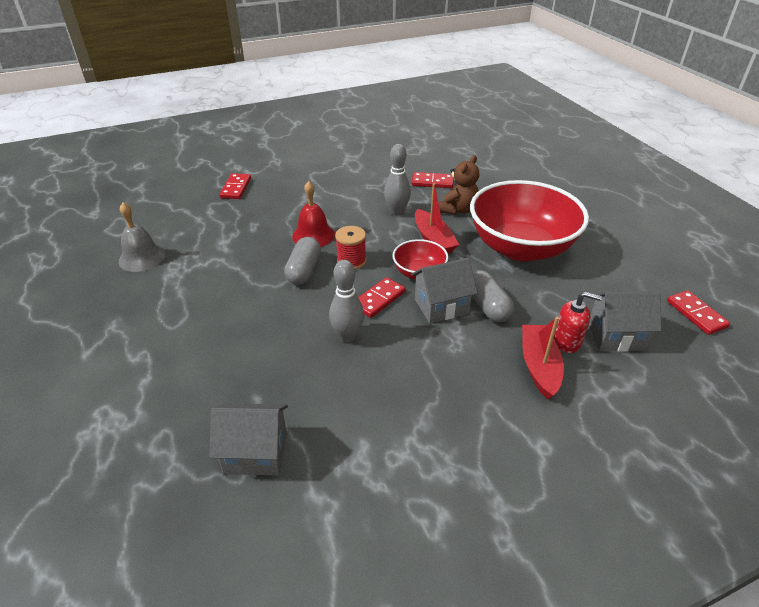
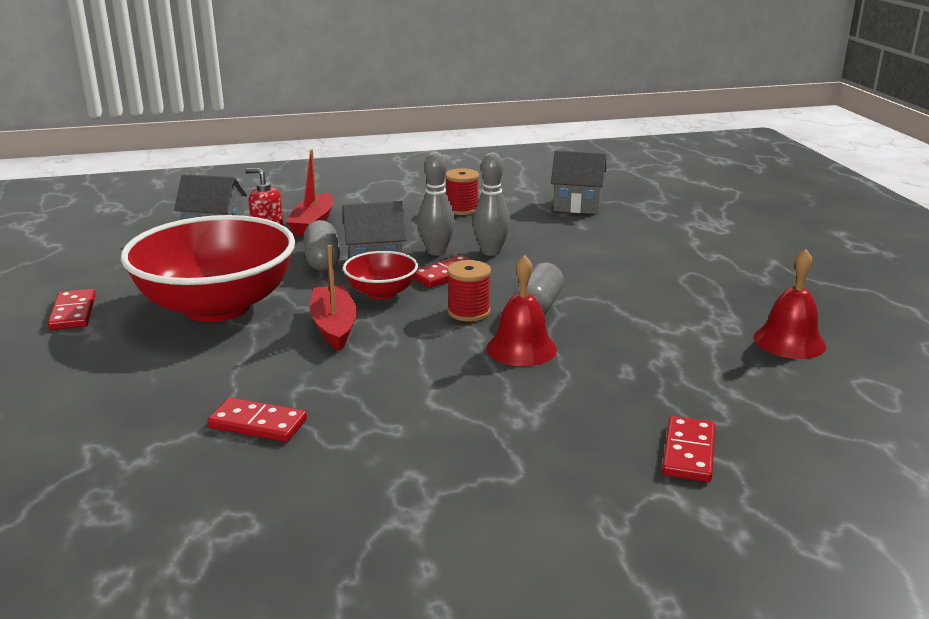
camera: 170 degrees left, 15 degrees down
(142, 257) = (789, 341): grey bell -> red bell
(395, 422) = (462, 209): none -> red spool
(396, 212) = (367, 372): grey bowling pin -> grey bowling pin (436, 251)
(458, 210) = (256, 365): brown teddy bear -> none
(696, 314) = (107, 239): red domino -> red domino (73, 312)

